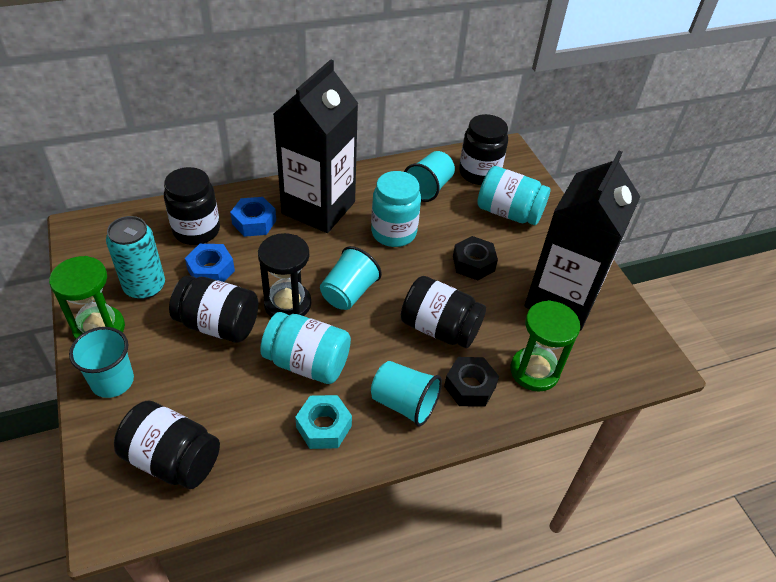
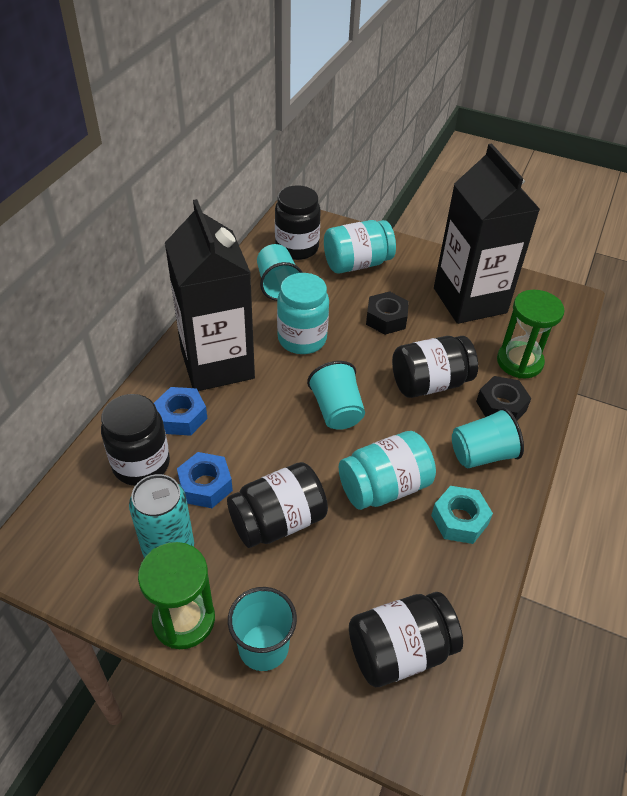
camera: 45 degrees left, 0 degrees up
(287, 304) = (306, 458): black hourglass -> none

